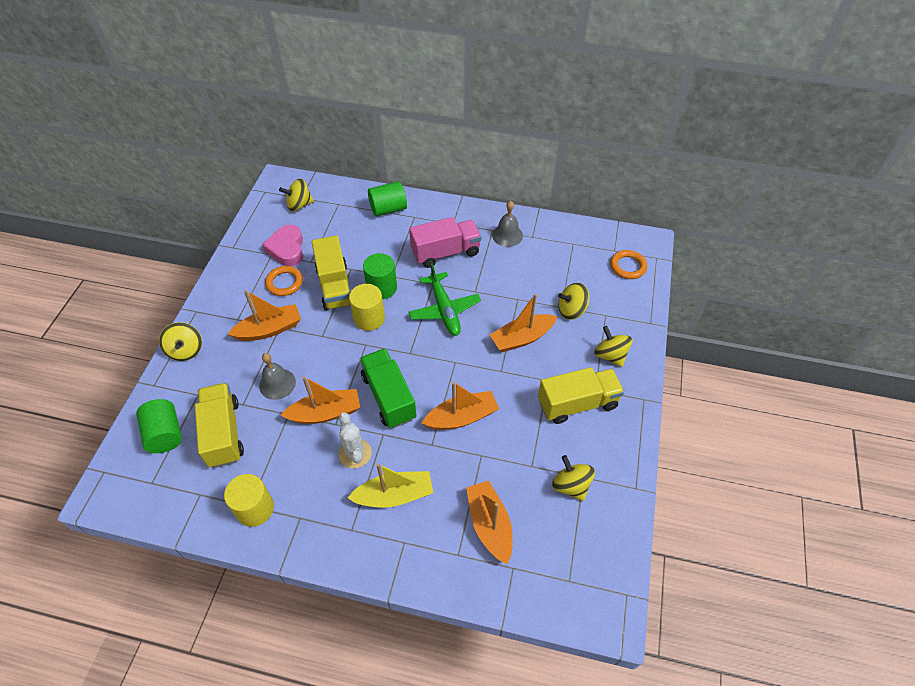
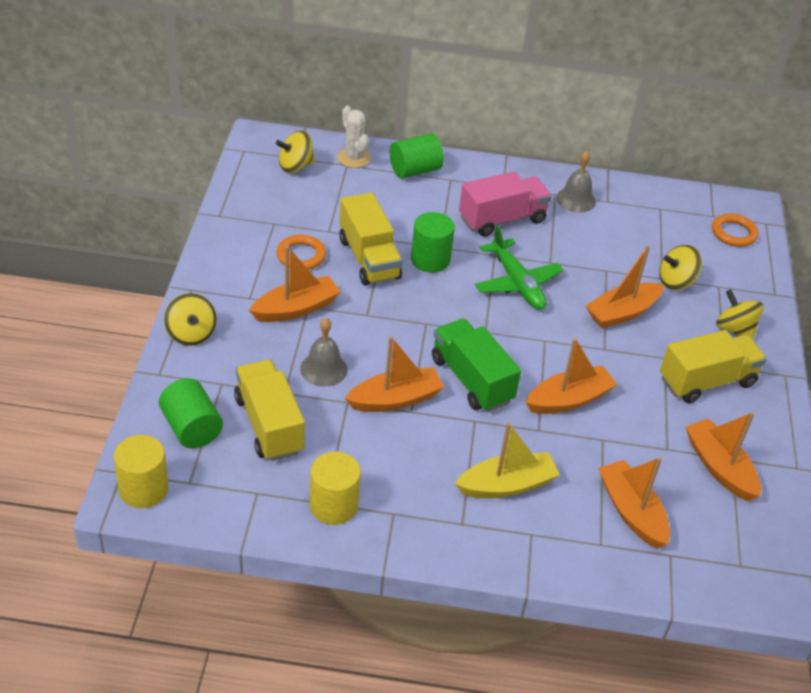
camera: 10 degrees left, 10 degrees down
(287, 249) = (293, 217): pink heart -> none
(355, 453) = (445, 442): white cactus -> white cactus (353, 158)
(369, 318) = (423, 294): yellow cylinder -> yellow cylinder (143, 489)
(571, 485) = (719, 467): yellow spinning top -> orange boat

